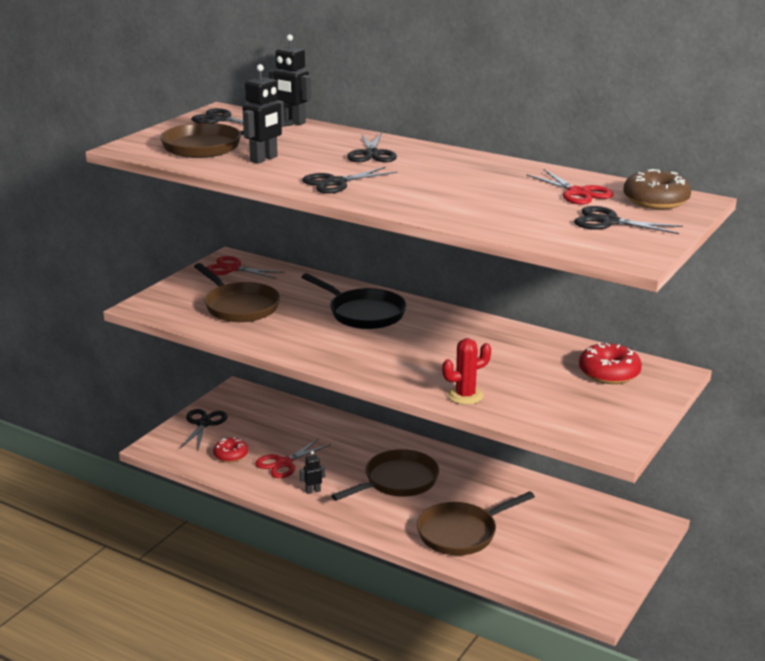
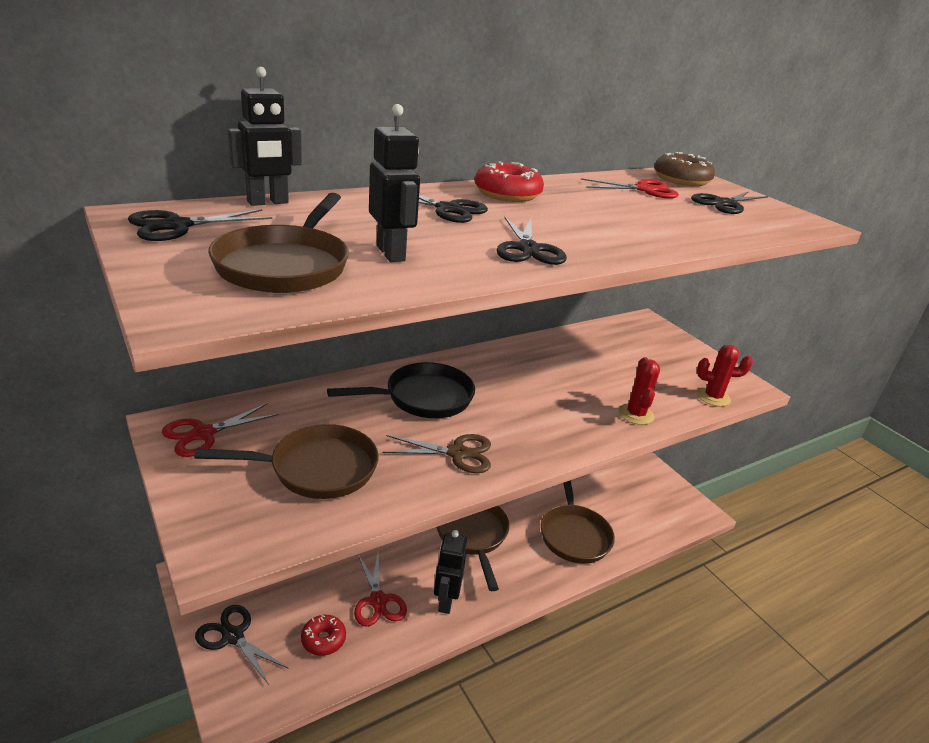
camera: 65 degrees left, 5 degrees up
(311, 341) = (457, 453): none -> brown scissors
(313, 491) = (445, 601): black robot -> black robot, size x1.84
(558, 428) = (713, 397): none -> red cactus
(609, 373) = (632, 341): red donut -> red donut (507, 194)

